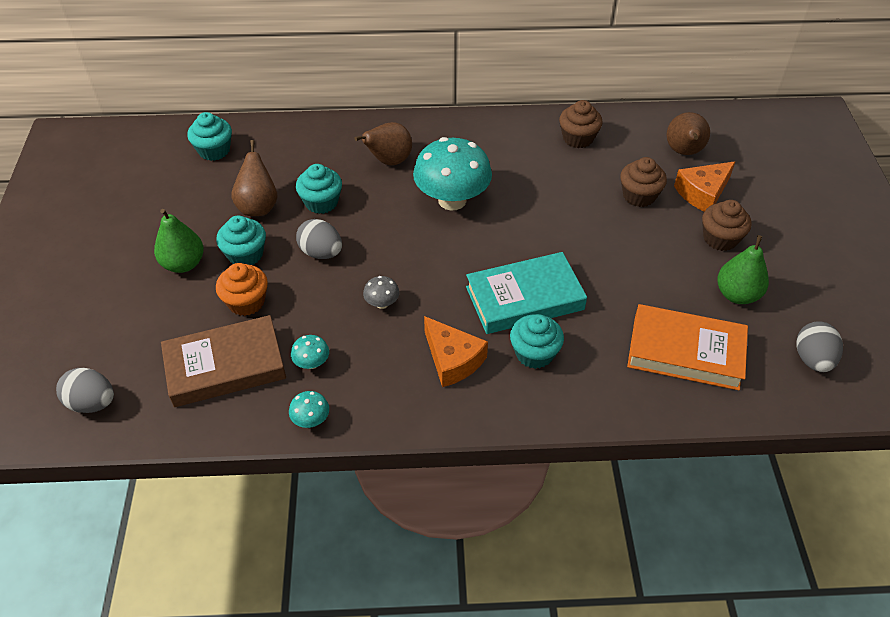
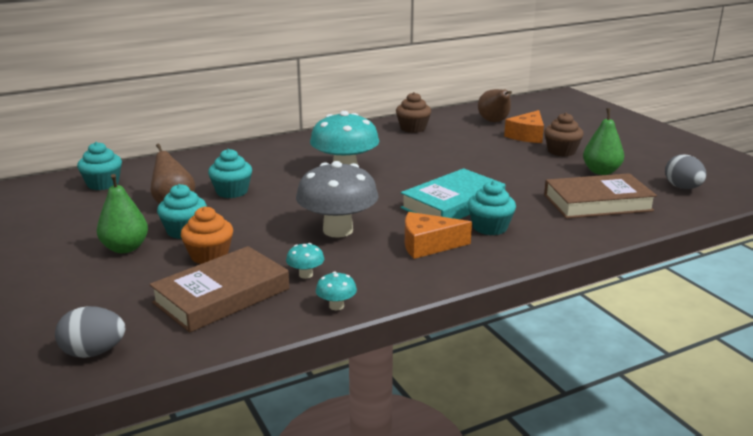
camera: 25 degrees left, 25 degrees down
(321, 253) = (257, 216): grey egg -> none
(382, 303) = (338, 230): grey mushroom -> grey mushroom, size x2.37
(389, 161) = (272, 162): brown pear -> none
(452, 359) = (428, 245): orange cheese -> orange cheese turned 150 degrees clockwise
(639, 196) = (485, 144): brown cupcake -> none
(685, 352) = (597, 203): orange book -> brown book

